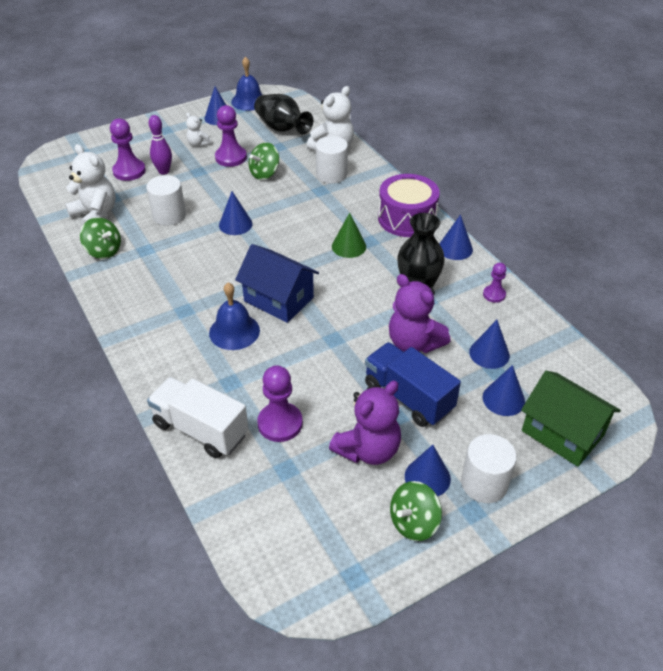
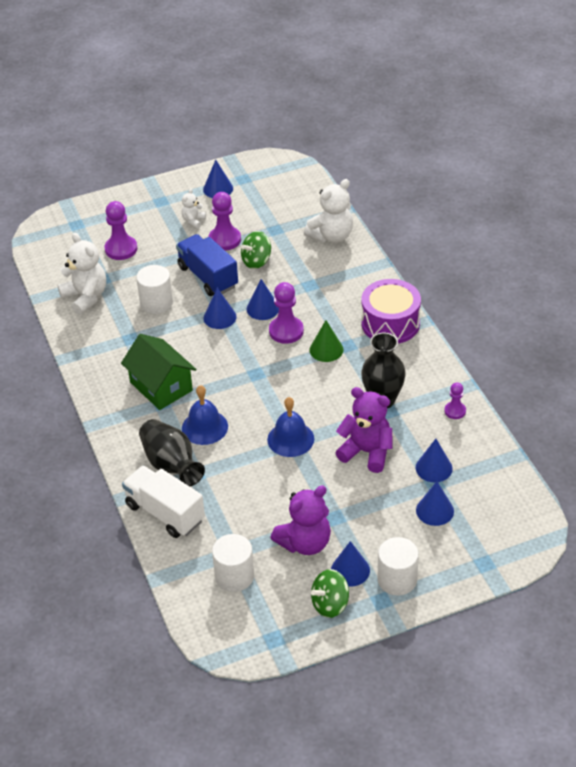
camera: 10 degrees right, 0 degrees up
(104, 251) = (91, 336): green spinning top -> none
(164, 171) = (155, 251): purple bowling pin -> none
(198, 144) = (193, 221): white teddy bear -> white teddy bear turned 60 degrees clockwise
(249, 101) = (253, 169): blue bell -> blue bell (290, 439)
(278, 299) = (249, 399): blue house -> none
(280, 423) = (233, 514): purple pawn -> purple pawn (286, 331)
(282, 128) = (283, 207): black vase -> black vase (171, 465)
(331, 175) = (324, 267): white cylinder -> white cylinder (234, 576)
(408, 397) = (350, 501): blue truck -> blue truck (208, 277)
(414, 343) = (367, 452): purple teddy bear -> purple teddy bear turned 150 degrees clockwise
(455, 248) = (430, 360): blue cone -> blue cone (263, 308)
(562, 433) = (478, 544): green house -> green house (161, 386)

